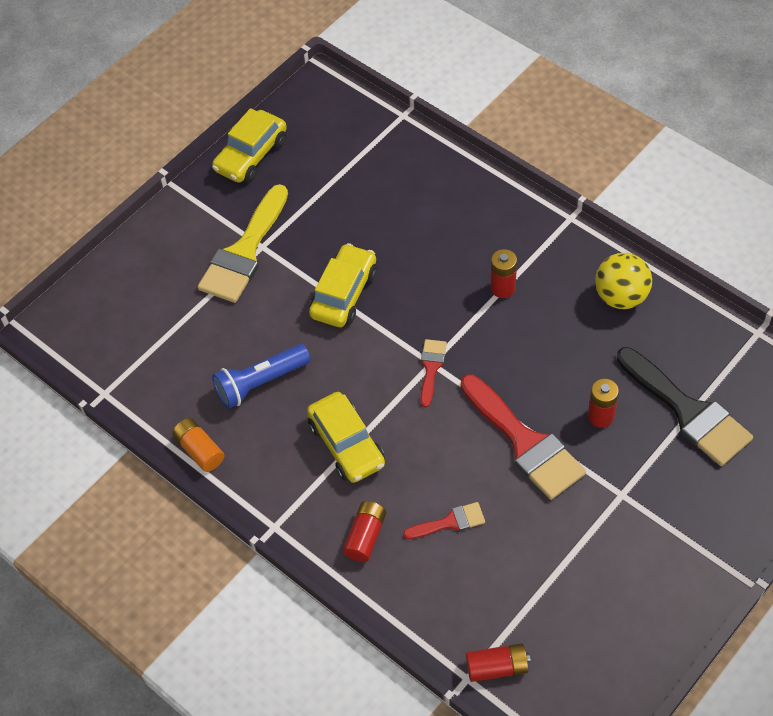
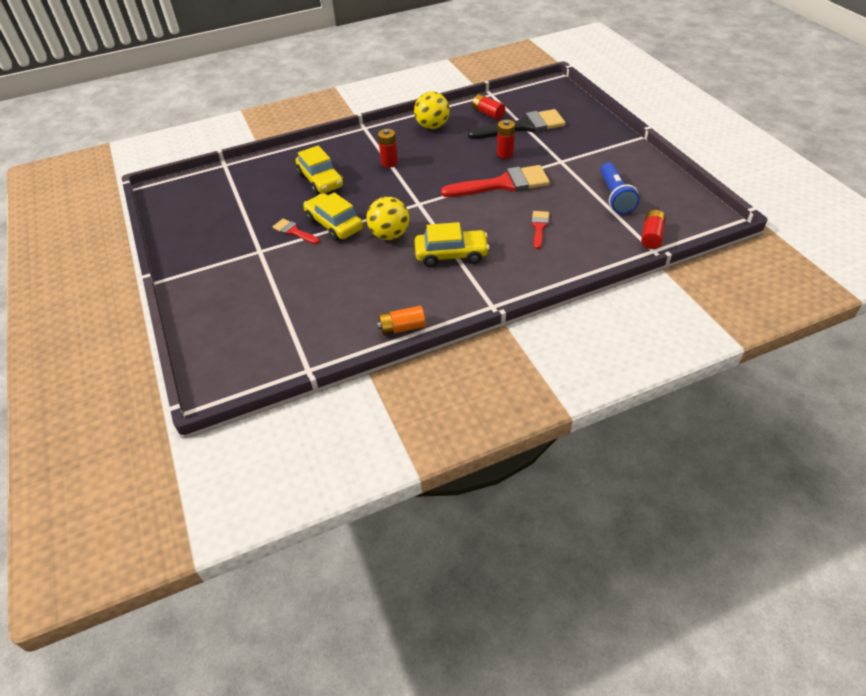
camera: 65 degrees left, 10 degrees down
(244, 252) = (255, 260): yellow brush -> none
(251, 155) = (178, 236): yellow car -> yellow car (320, 180)
(260, 382) = (370, 281): blue flashlight -> blue flashlight (615, 196)
(352, 361) = (389, 235): none -> yellow ball
(365, 536) = (527, 265): red battery -> red battery (488, 113)
(431, 368) = (422, 204): red brush -> red brush (294, 232)

